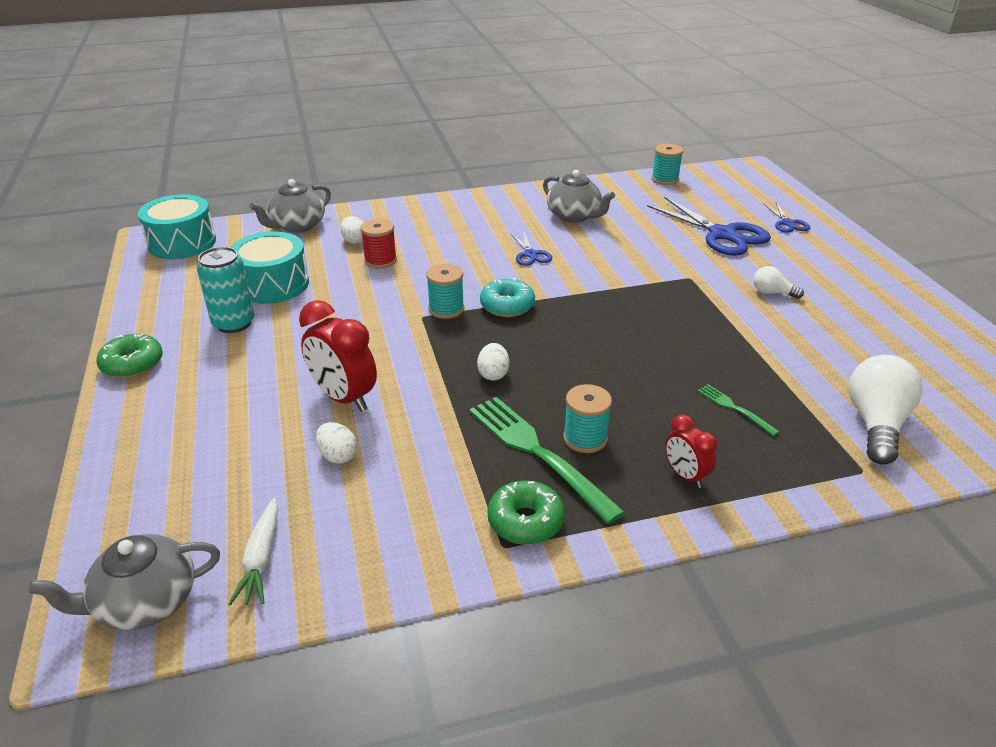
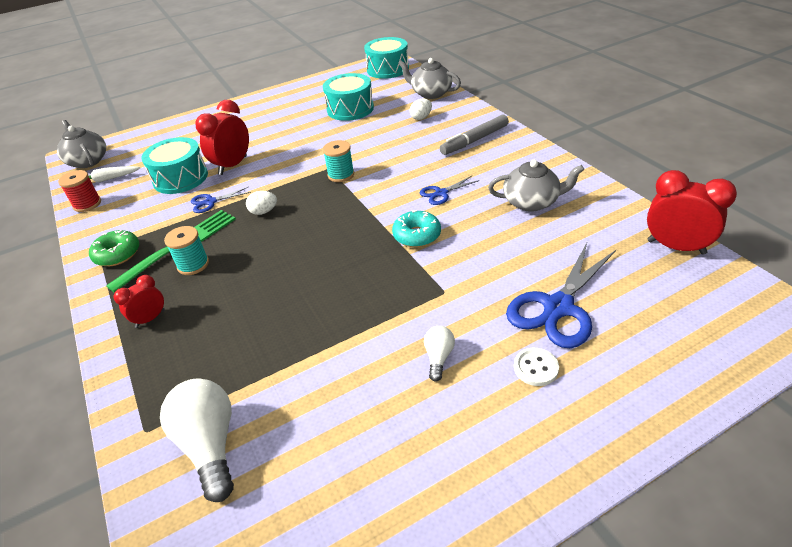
camera: 80 degrees right, 5 degrees up
(132, 364) = (258, 100): green donut -> none
(234, 323) = (303, 112): turquoise can -> none
(338, 456) = (180, 178): white egg -> turquoise drum
(380, 260) = (398, 134): red spool -> red spool (87, 204)
(440, 221) = (474, 140): none -> grey marker
(507, 306) = (354, 199): turquoise donut -> turquoise donut (417, 235)
(574, 216) = (531, 202): grey teapot -> grey teapot turned 120 degrees counterclockwise
(665, 179) = (676, 247): turquoise spool -> red clock
(733, 408) = (231, 339): green fork -> none
(787, 256) = (535, 368): none -> white button
(788, 223) = (633, 366): blue scissors -> blue scissors (210, 202)
(876, 424) = (210, 445): white light bulb -> white light bulb turned 120 degrees counterclockwise

